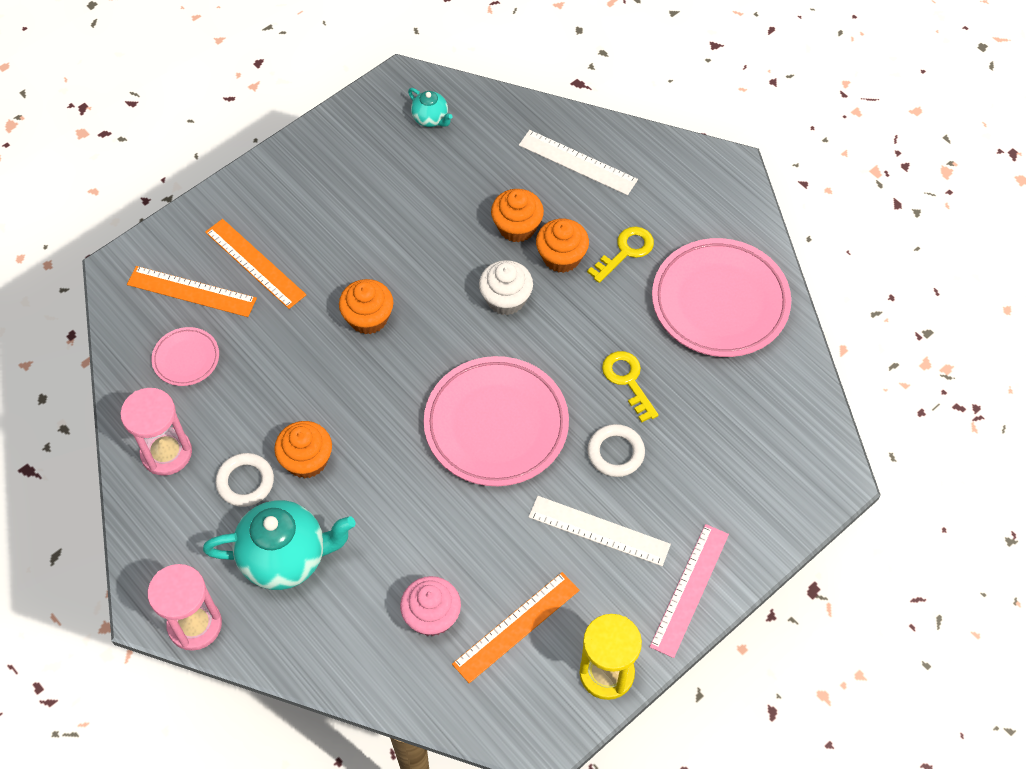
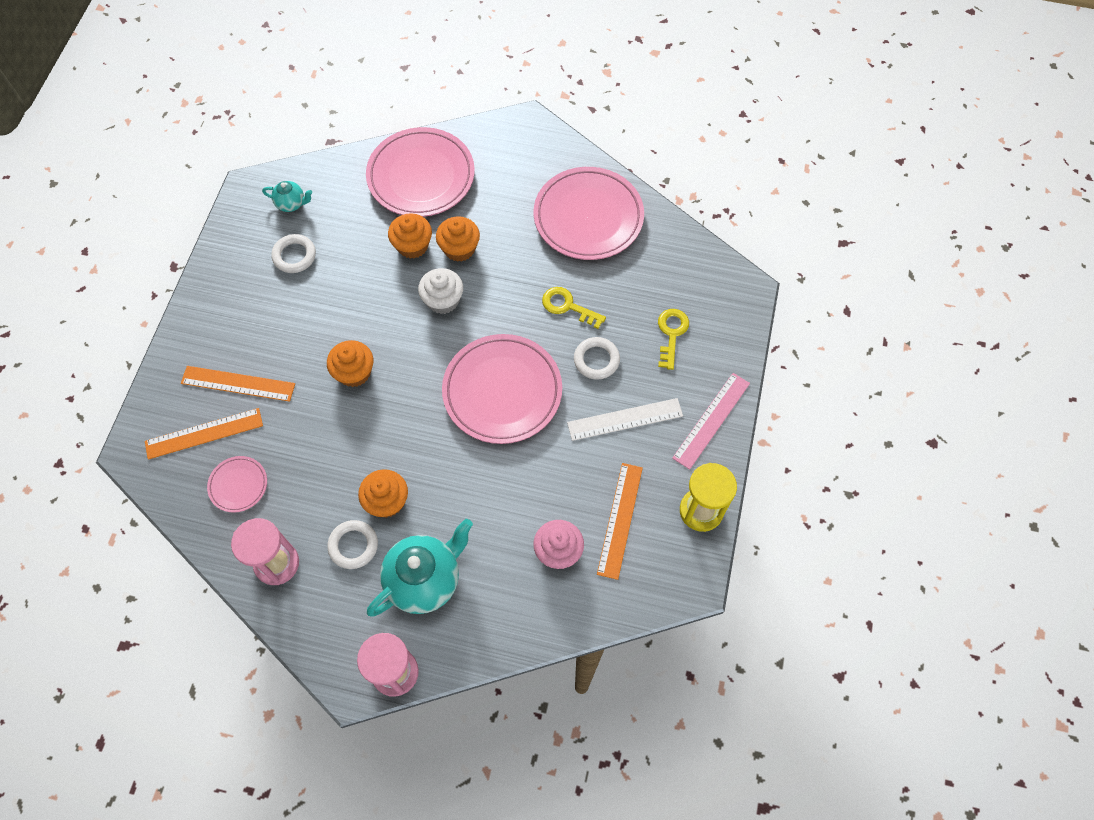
camera: 35 degrees left, 5 degrees up
(396, 171) = (294, 256): none -> white ring
(577, 162) = (421, 176): white ruler -> pink plate
(625, 251) = (500, 219): yellow key -> yellow key (671, 334)
(689, 590) = (711, 420): pink ruler -> pink ruler turned 45 degrees clockwise

